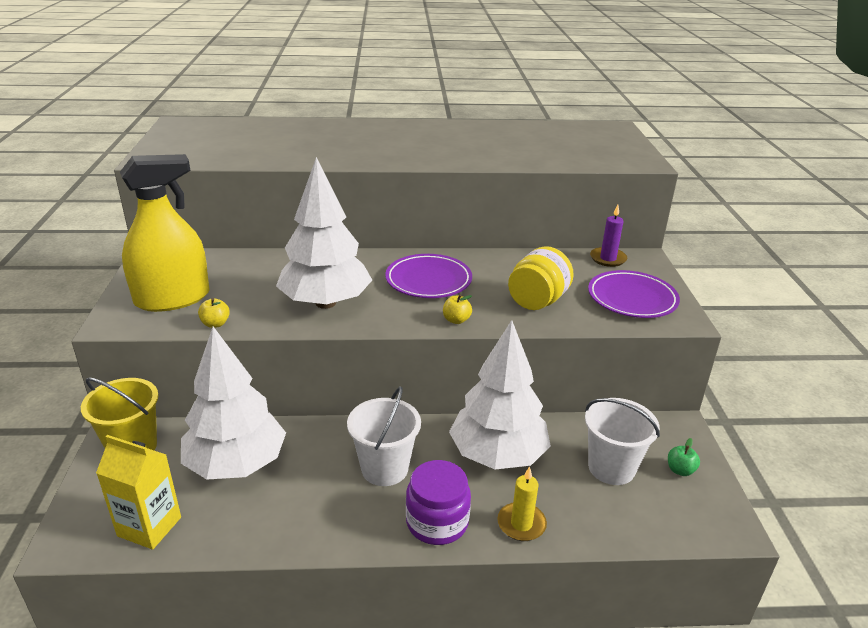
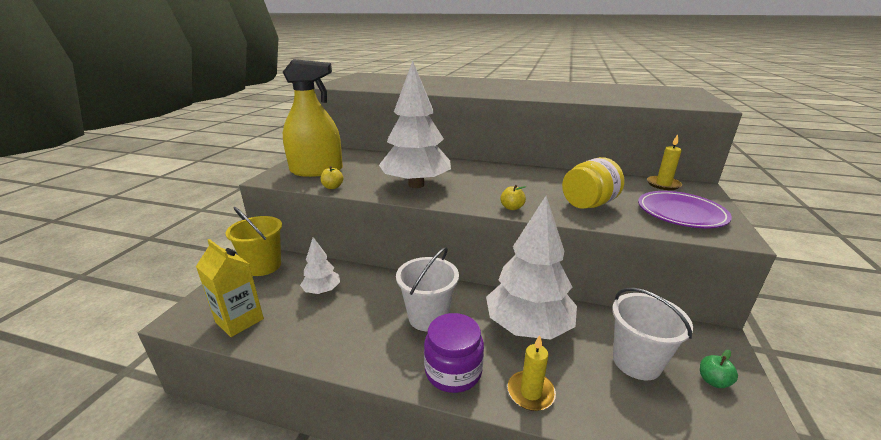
camera: 20 degrees right, 5 degrees down
(236, 464) = (322, 291): white tree -> white tree, size x0.49
(428, 280) = (501, 181): purple plate -> none
(608, 259) = (663, 184): purple candle -> yellow candle

